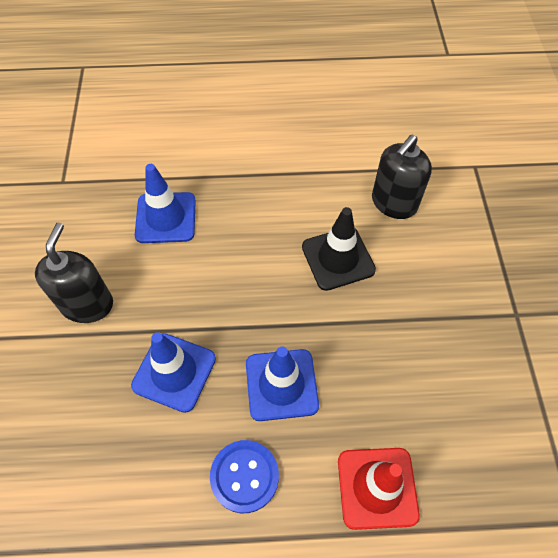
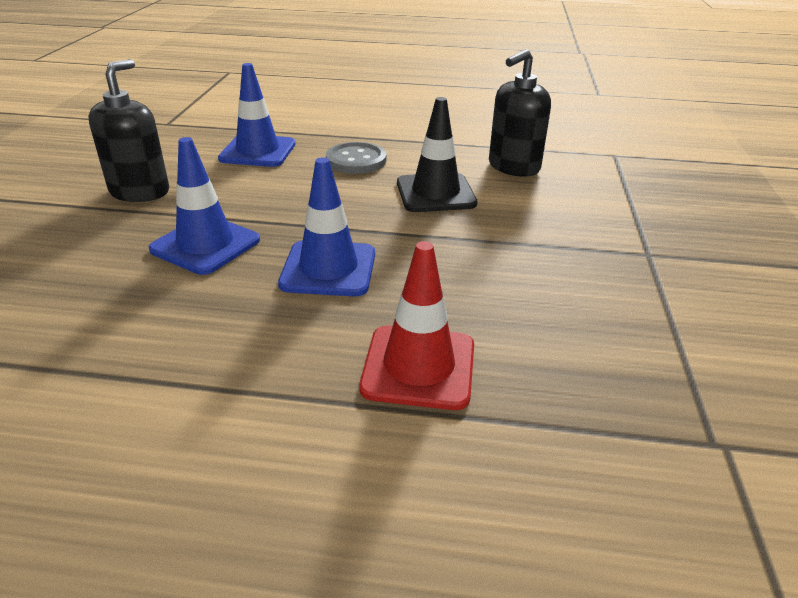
camera: 10 degrees right, 25 degrees down
(244, 476) = (244, 333): blue button -> none
(257, 217) = (356, 160): none -> grey button

